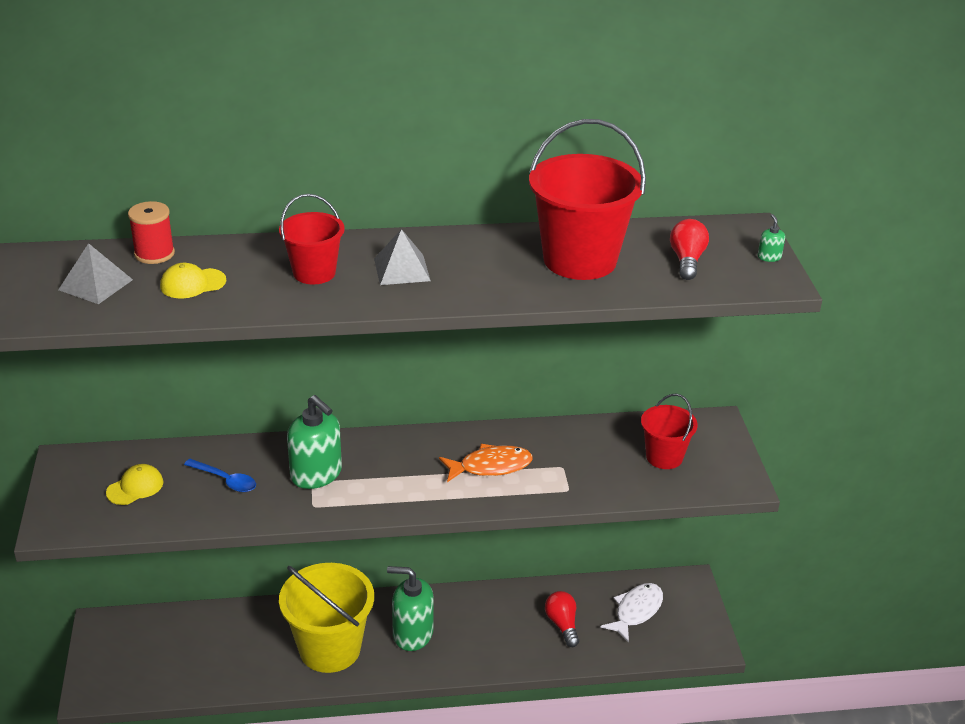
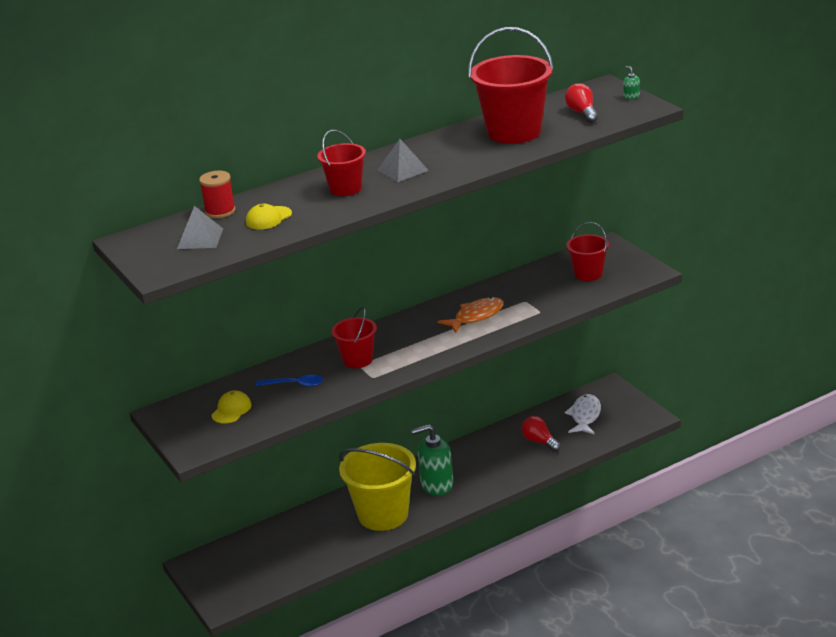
camera: 20 degrees left, 5 degrees down
(316, 474) = (357, 360): green soap dispenser -> red bucket

